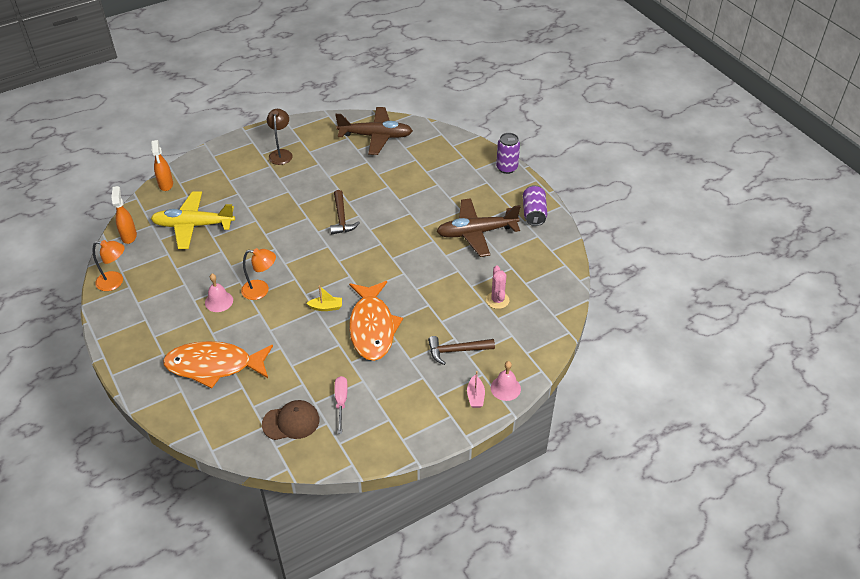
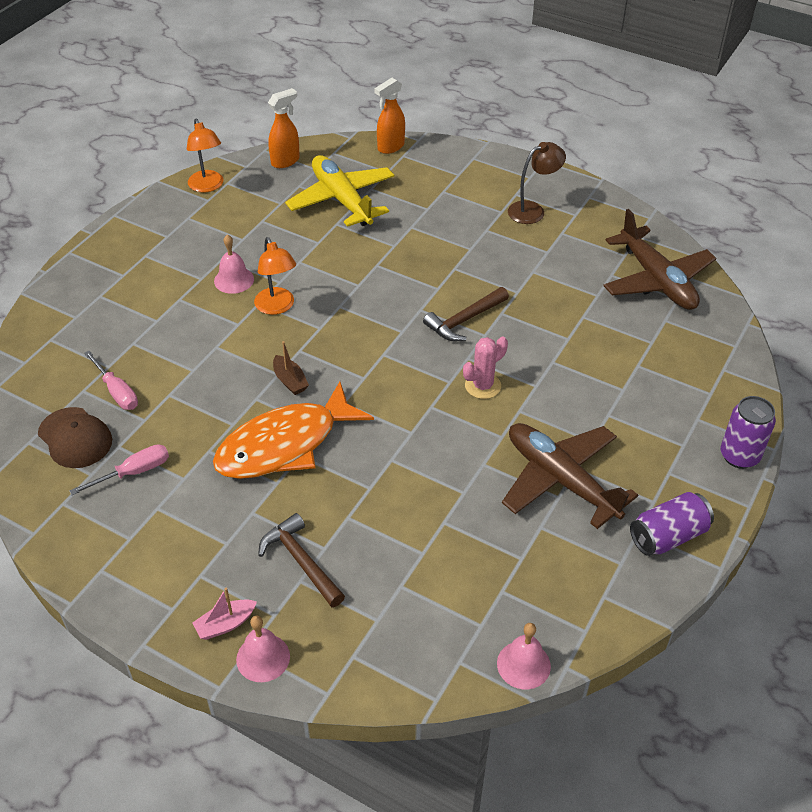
camera: 60 degrees right, 0 degrees up
(214, 366) = (128, 325): orange fish -> none
(268, 389) = (117, 392): none -> pink screwdriver
(326, 307) = (290, 381): yellow boat -> brown boat
(497, 300) = (438, 569): pink cactus -> pink cactus (482, 386)
(569, 294) = (523, 664): none -> pink bell

